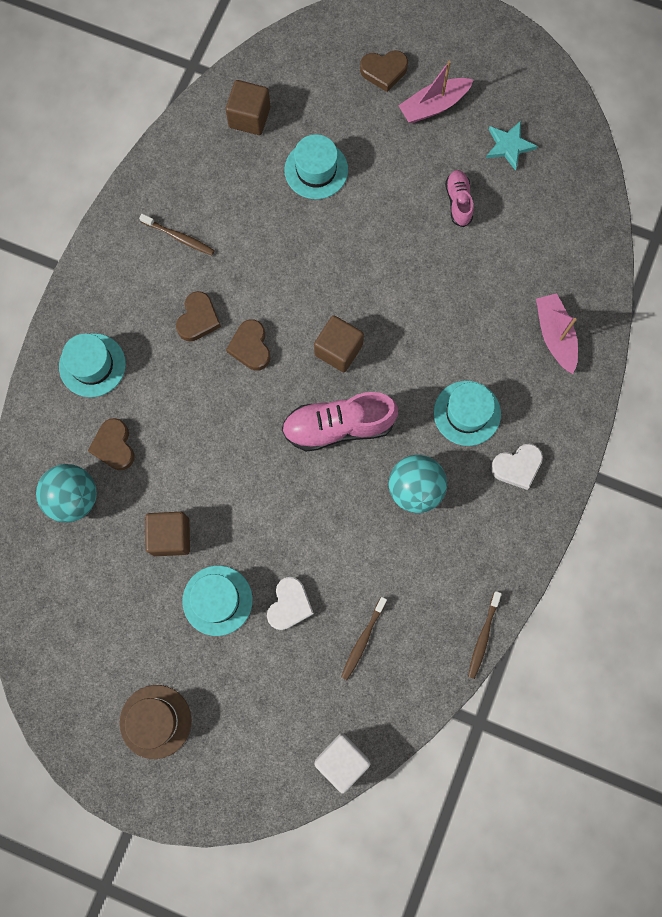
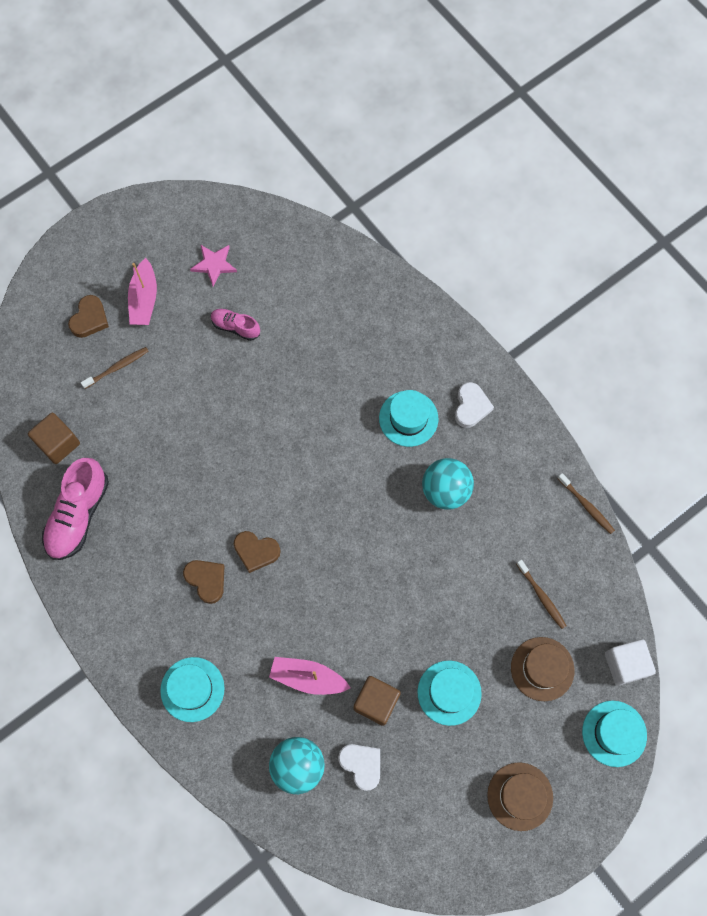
camera: 60 degrees left, 5 degrees down
(114, 446) = (273, 708): brown heart -> none
(179, 237) = (126, 557): brown toothbrush -> brown toothbrush (117, 367)
(289, 605) = (484, 637): white heart -> white heart (361, 765)
(290, 678) = (542, 669): none -> brown hat
(316, 170) = (139, 417): turquoise hat -> turquoise hat (614, 733)
(338, 350) = (300, 485): brown cube -> none
(338, 426) = (362, 520): pink shoe -> pink shoe (78, 515)
(509, 146) = (214, 265): turquoise star -> pink star
(554, 336) = (386, 321): pink boat -> pink boat (308, 678)

